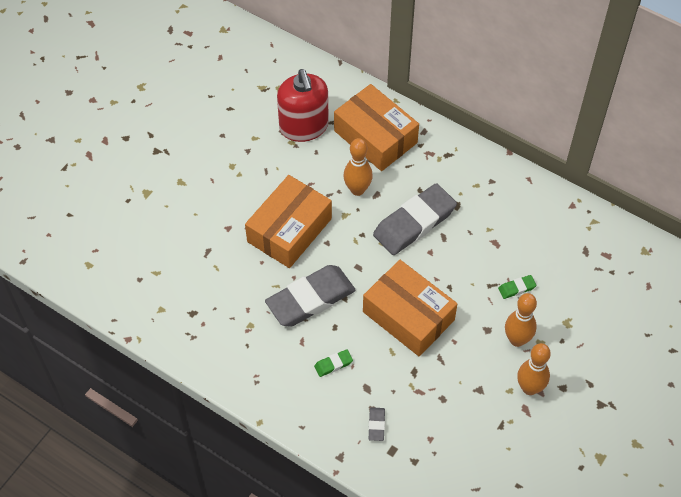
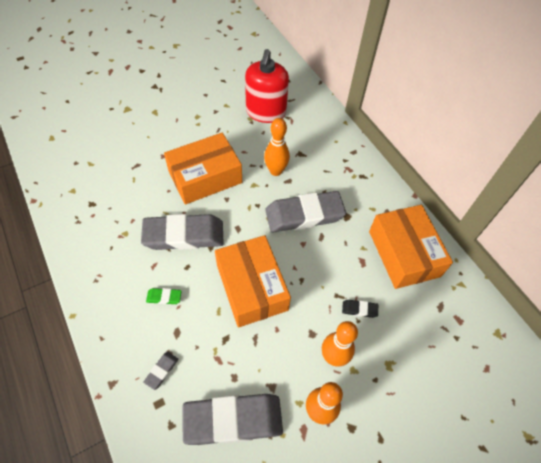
camera: 25 degrees right, 0 degrees up
(375, 137) = (314, 140): orange box -> orange box (404, 253)
(463, 431) = (233, 420): none -> grey eraser
(516, 288) = (359, 309): green eraser -> black eraser

